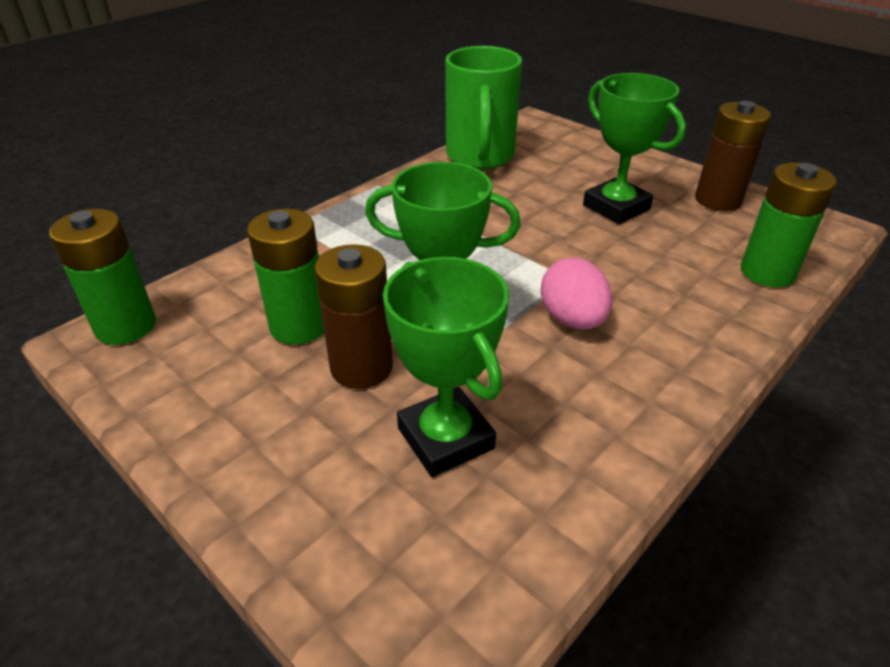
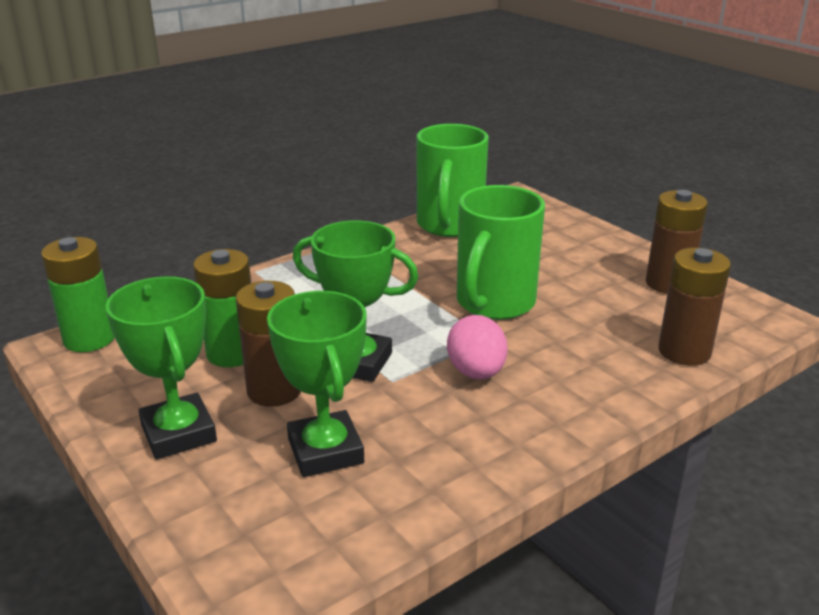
camera: 10 degrees right, 10 degrees down
(558, 238) = (494, 303): none -> green mug
(616, 207) = (562, 281): green trophy -> green trophy (178, 433)
(767, 272) = (684, 351): green battery -> brown battery

